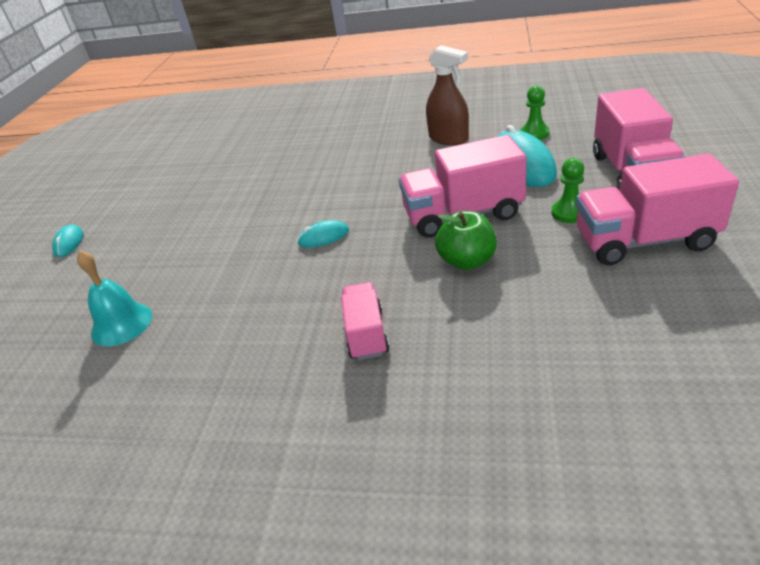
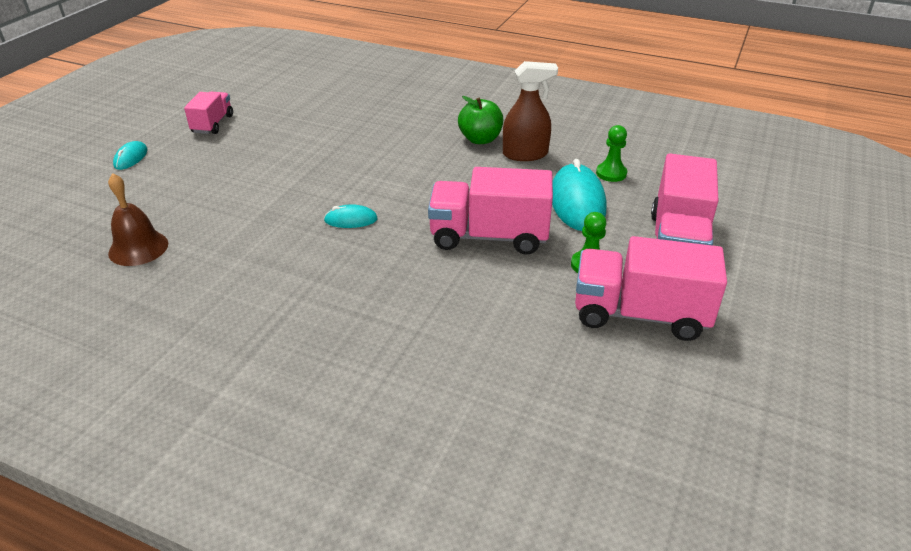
camera: 10 degrees right, 0 degrees up
(121, 324) = (138, 248): turquoise bell -> brown bell
(366, 334) = (335, 322): pink truck -> pink truck (212, 124)
(449, 138) = (525, 154): brown spray bottle -> brown spray bottle turned 60 degrees counterclockwise
(467, 261) = (464, 283): green apple -> green apple (480, 139)

